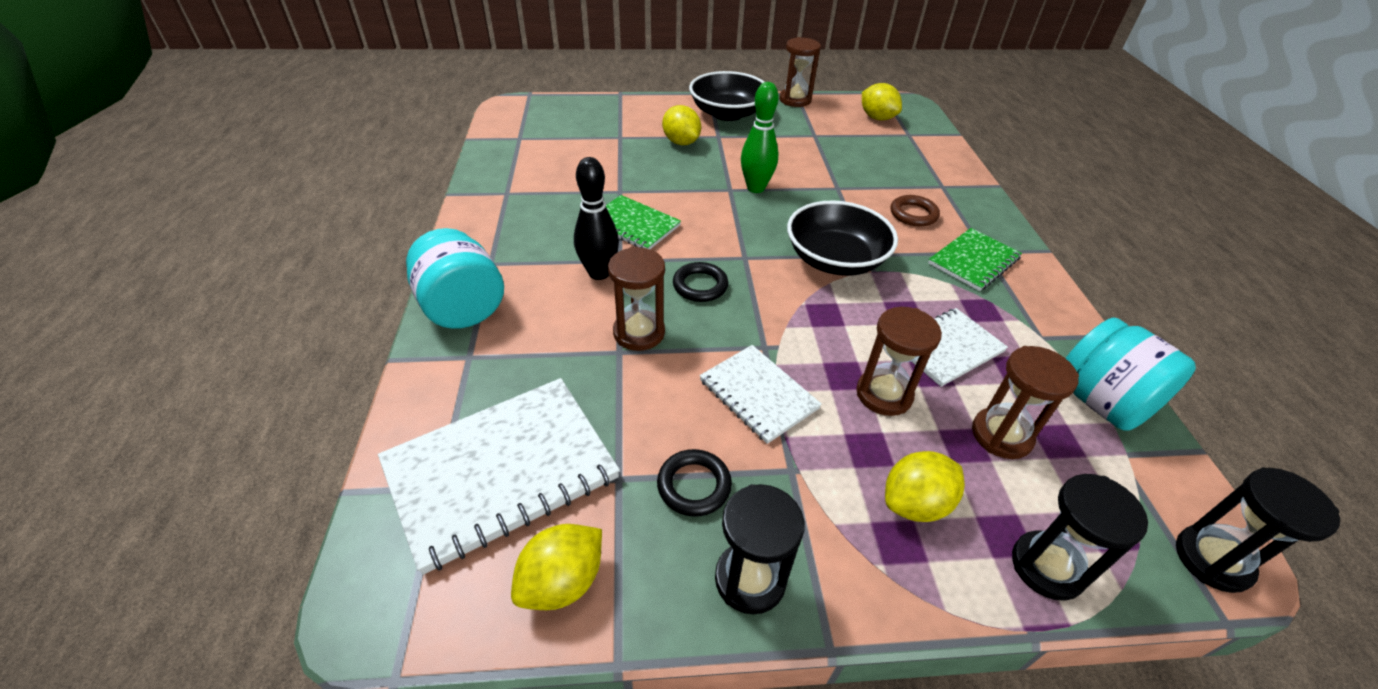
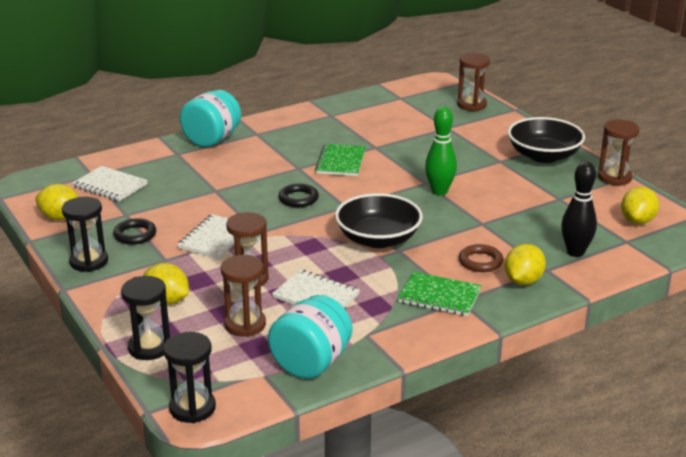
camera: 65 degrees right, 15 degrees down
(501, 471) = (110, 186): white notebook -> white notebook, size x0.58
(599, 273) = (279, 165): black bowling pin -> black bowling pin (575, 252)
(639, 333) = (236, 191): brown hourglass -> brown hourglass (471, 105)
(681, 142) = (470, 150): yellow lemon -> yellow lemon (523, 281)

